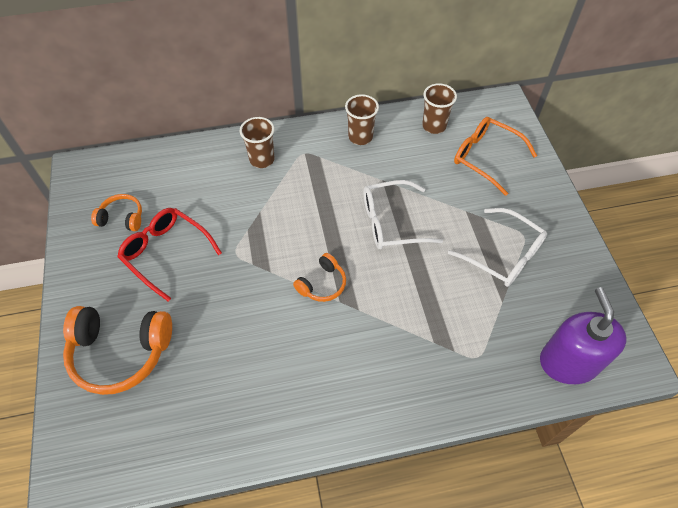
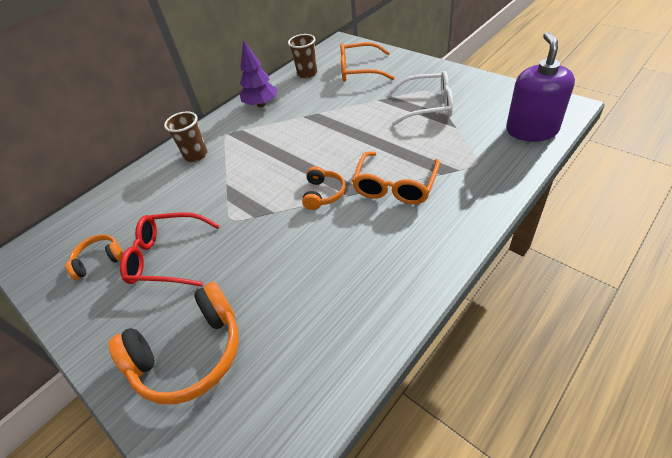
camera: 30 degrees left, 10 degrees down
(360, 137) = (261, 104): brown cup -> purple tree
(385, 323) = (395, 186): none -> orange glasses
(391, 222) = (335, 133): white glasses -> none
(568, 362) = (531, 130): purple soap dispenser -> purple soap dispenser turned 45 degrees clockwise

